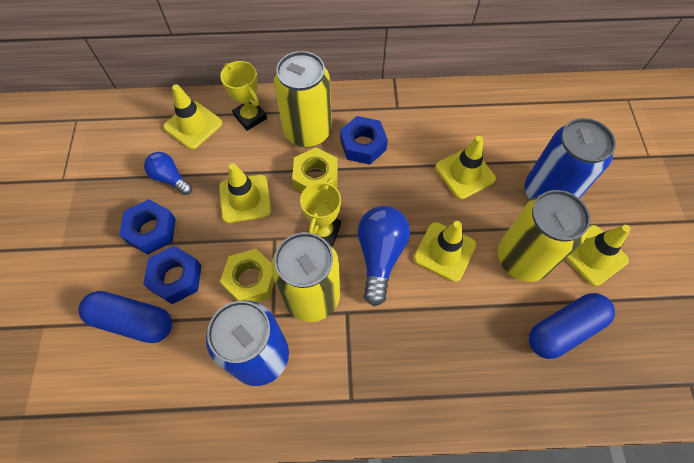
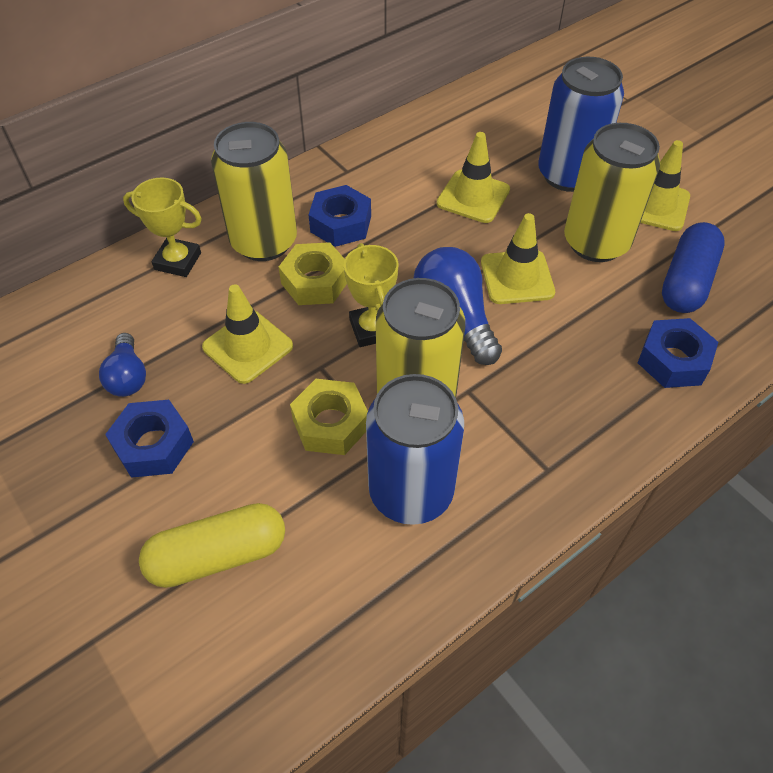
camera: 35 degrees left, 10 degrees down
(132, 321) = (218, 555): blue capsule -> yellow capsule
(170, 178) = (128, 376): blue light bulb -> blue light bulb turned 105 degrees counterclockwise
(176, 278) = (234, 476): blue nut -> blue nut (673, 360)
(193, 125) = (108, 305): yellow traffic cone -> none

